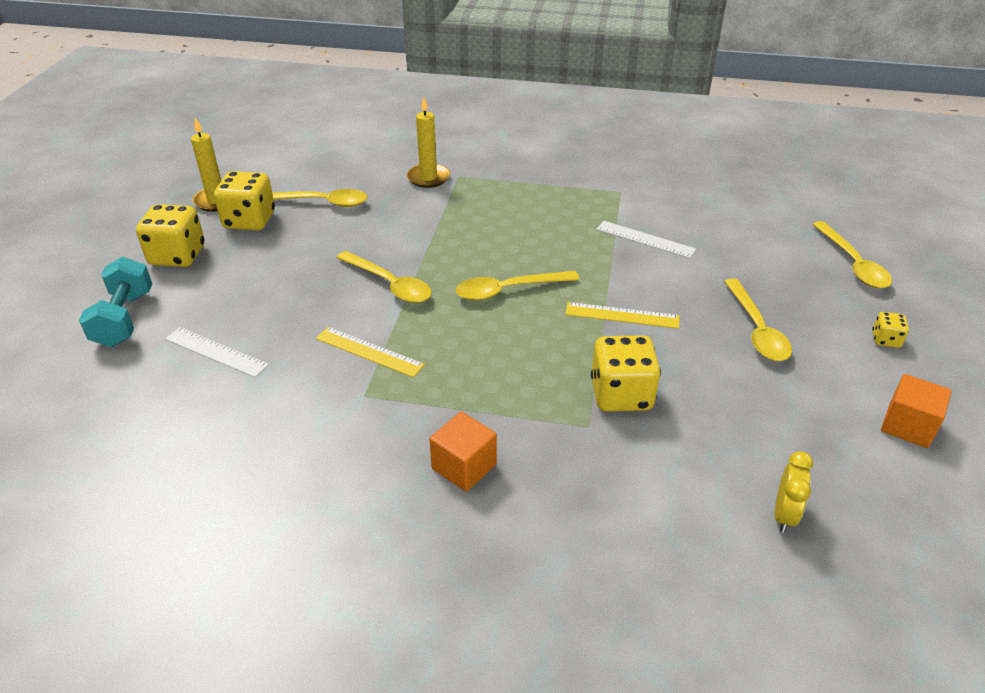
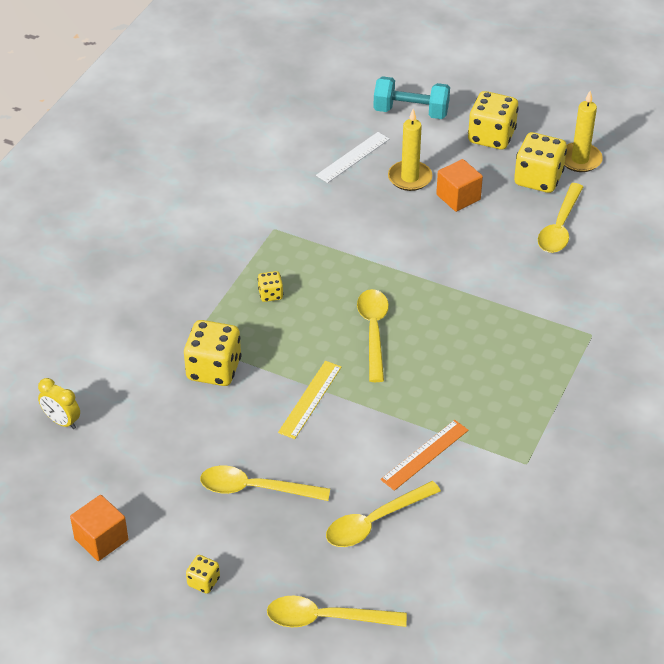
camera: 105 degrees right, 5 degrees up
(369, 351) = (322, 236): yellow ruler -> none
(390, 284) = (407, 257): yellow spoon -> yellow spoon (374, 522)
(428, 178) = (592, 309): yellow candle -> yellow candle (409, 178)
(464, 466) = (182, 268): orange cube -> orange cube (458, 197)
(482, 374) = (270, 294): none -> yellow dice
(645, 239) = (425, 454): white ruler -> orange ruler

